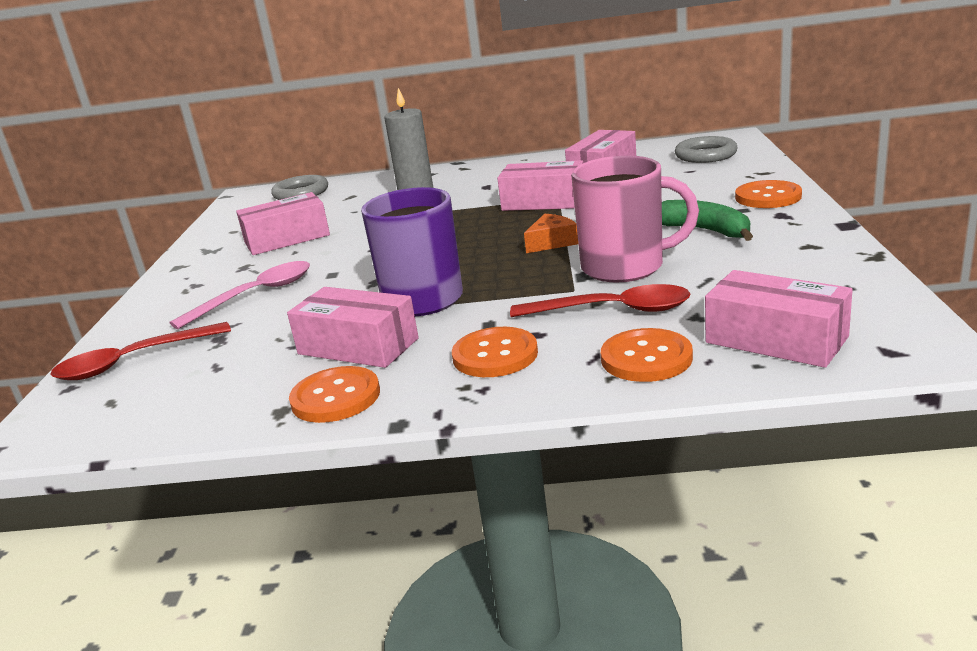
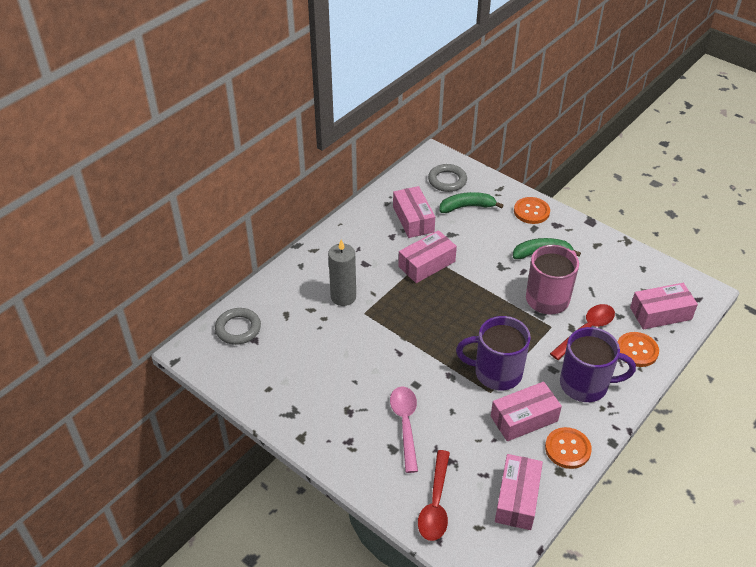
camera: 55 degrees left, 20 degrees up
(287, 239) = (326, 374): pink box -> pink box (517, 498)
(495, 355) = (585, 385): orange button -> purple mug
(552, 242) = (488, 297): orange cheese -> none
(686, 176) = (467, 207): none -> green banana

